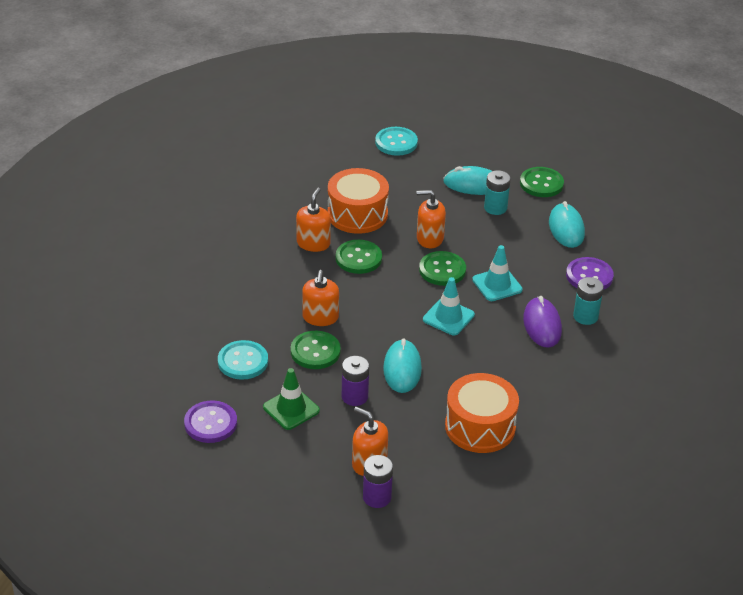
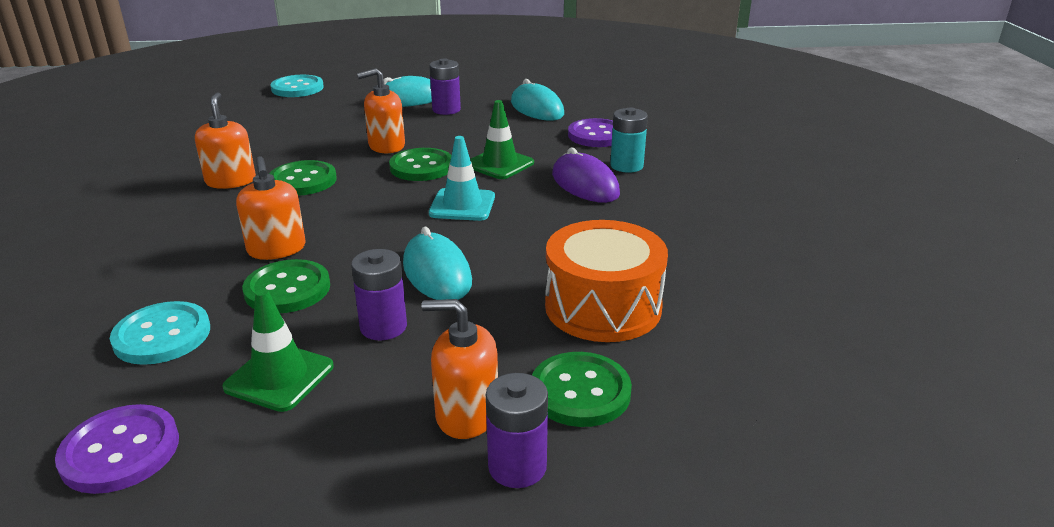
camera: 25 degrees left, 10 degrees down
(357, 214) = (280, 145): orange drum -> none
(495, 208) = (446, 110): turquoise battery -> purple battery
(497, 285) = (499, 164): turquoise traffic cone -> green traffic cone
(541, 183) = (481, 86): green button -> green button (580, 392)

